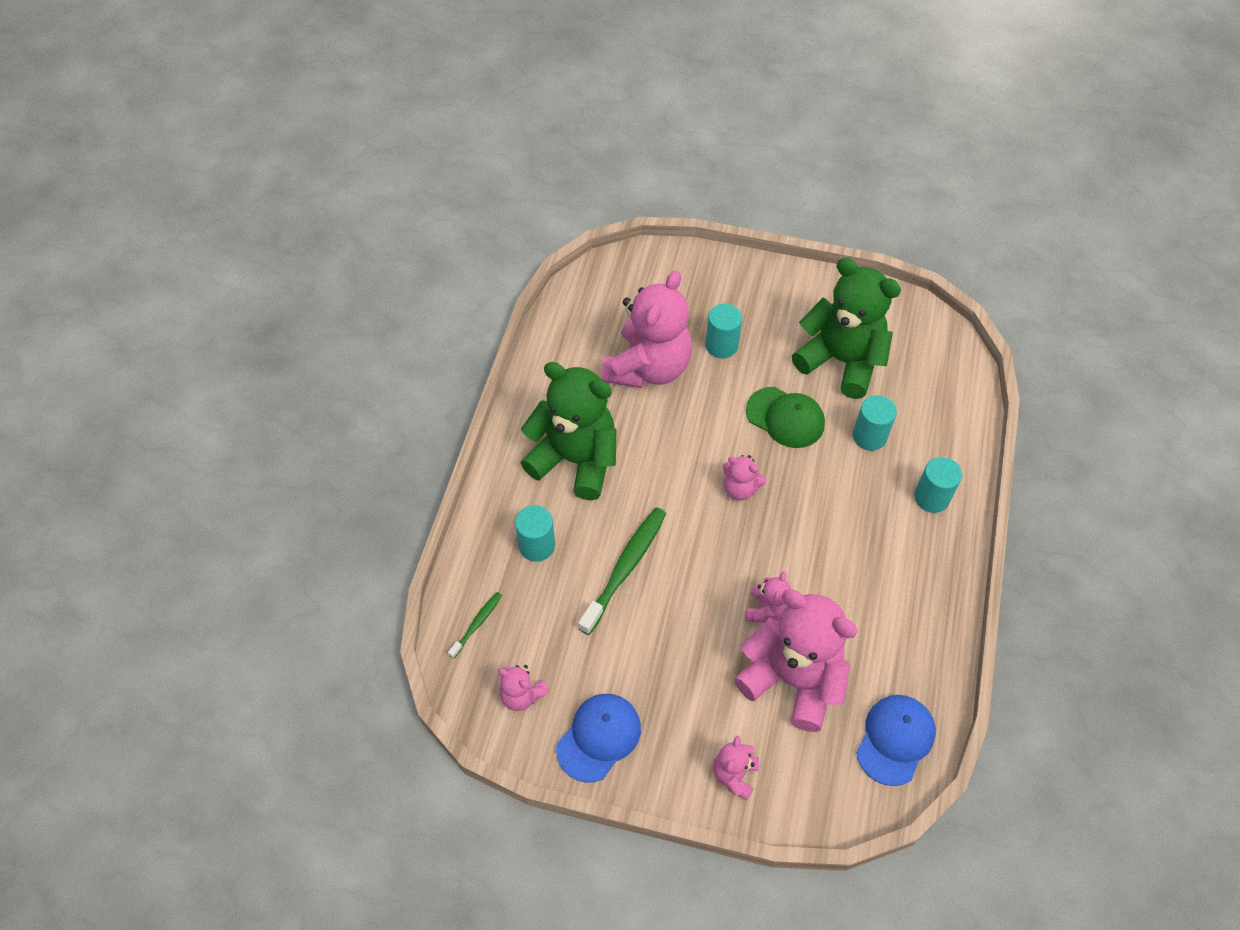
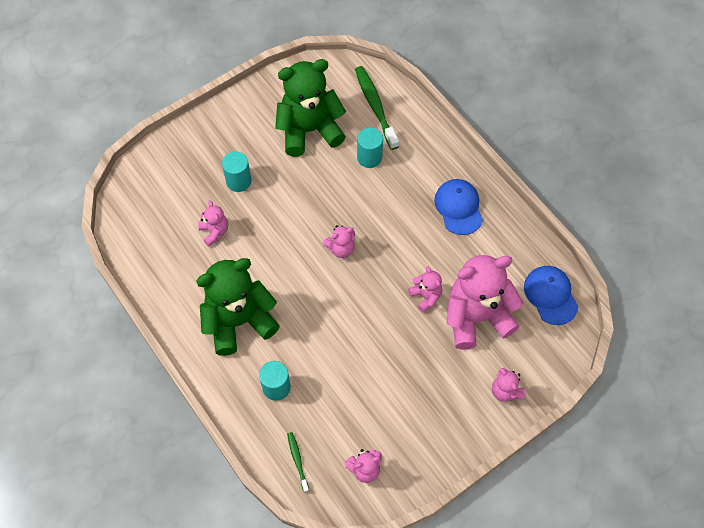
camera: 50 degrees left, 5 degrees up
(599, 737) = (426, 445): blue cap -> blue cap (458, 207)
(625, 568) = (335, 350): green toothbrush -> green toothbrush (375, 106)
(648, 367) = (214, 232): pink teddy bear -> pink teddy bear, size x0.45
(785, 417) = (318, 188): green cap -> none
(931, 497) = (433, 160): turquoise cylinder -> none

